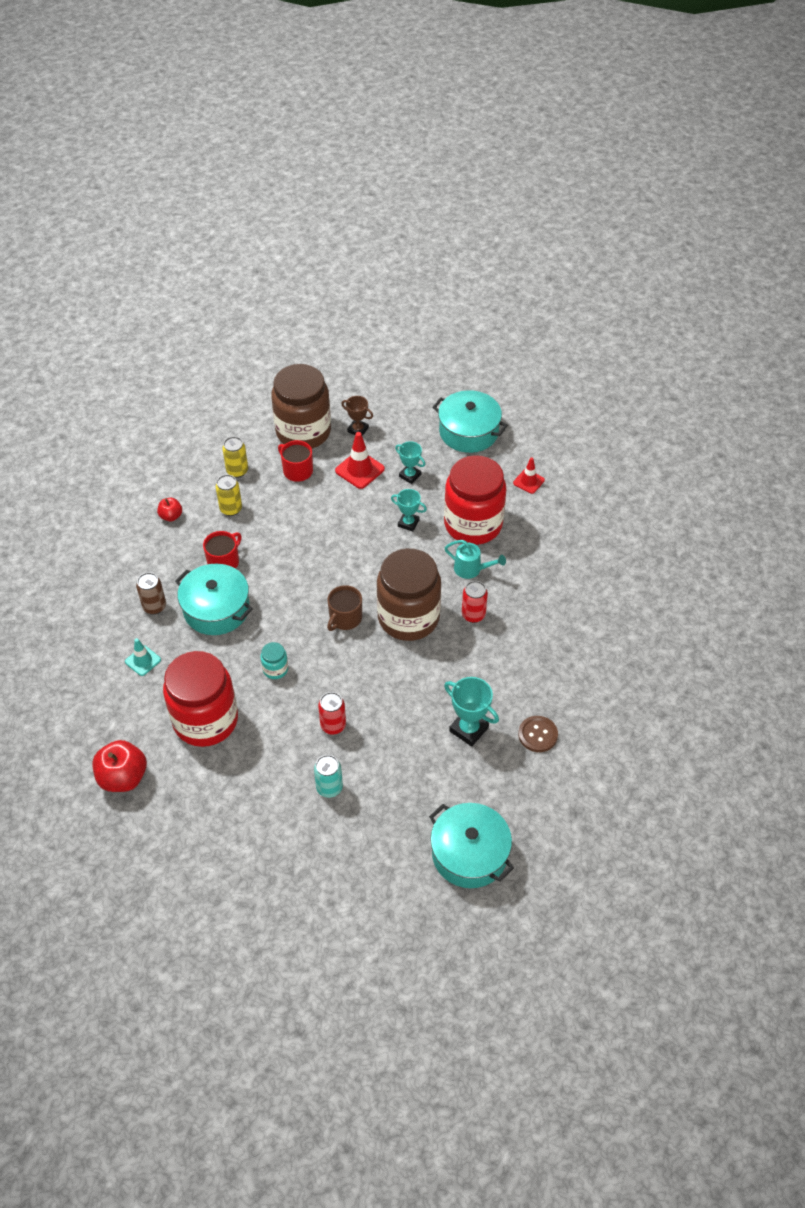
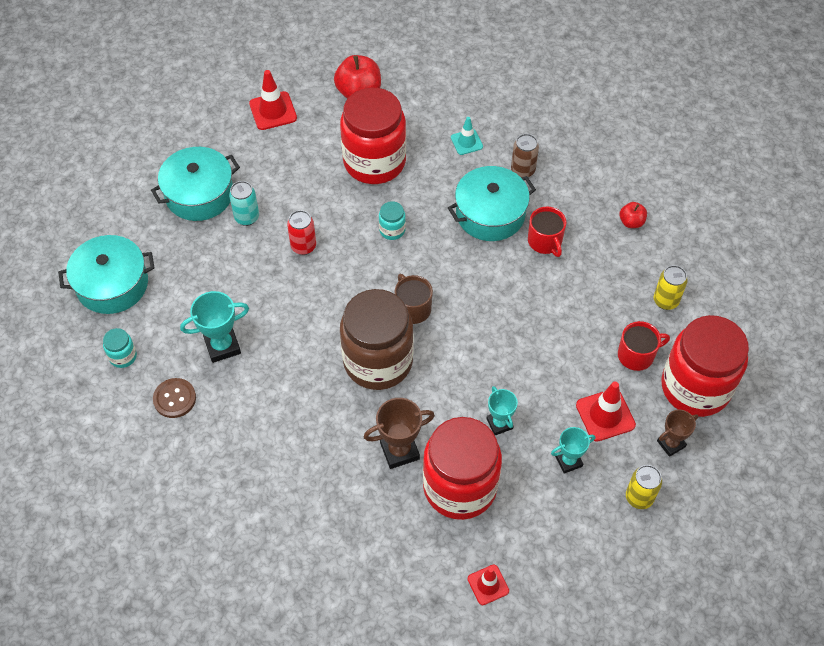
camera: 120 degrees right, 5 degrees up
(187, 840) = (273, 111): none -> red traffic cone
(231, 509) = (613, 274): yellow can -> yellow can (639, 497)
(303, 432) = (695, 387): brown jar -> red jar
(408, 523) = (499, 423): turquoise trophy -> turquoise trophy turned 75 degrees counterclockwise
(468, 432) = (606, 563): turquoise pot -> turquoise pot (199, 194)
(472, 569) = (399, 451): turquoise watering can -> brown trophy
(473, 615) = (342, 420): red can -> none
(529, 797) = (123, 356): none -> turquoise jar

